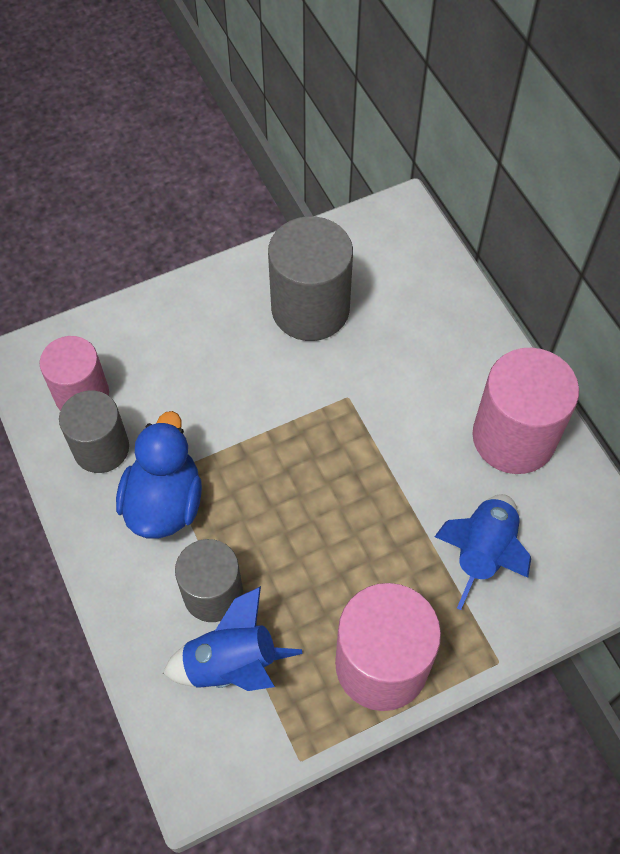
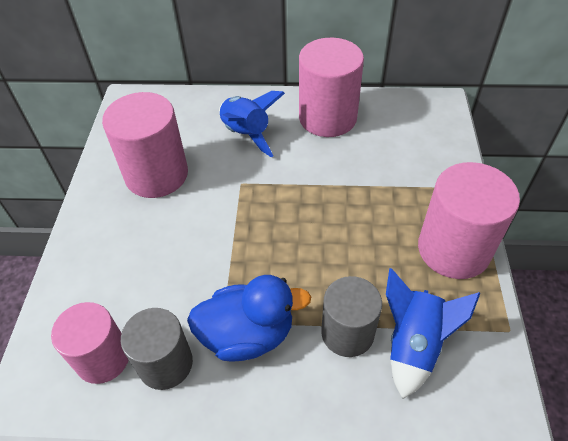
camera: 60 degrees left, 10 degrees down
(164, 502) = (247, 334): blue duck -> blue duck turned 135 degrees clockwise
(310, 309) = (156, 174): grey cylinder -> pink cylinder
(483, 552) = (397, 164): blue rocket -> blue rocket (246, 134)

